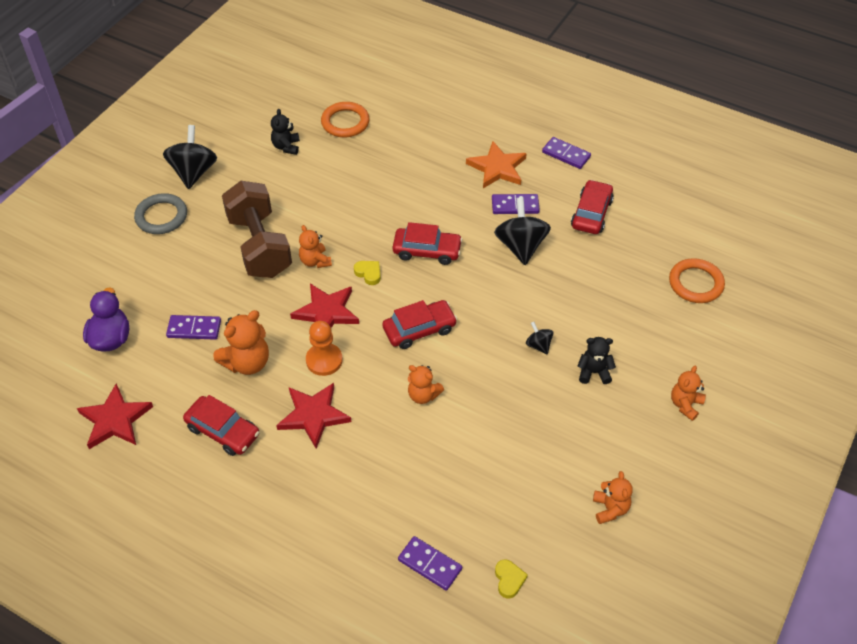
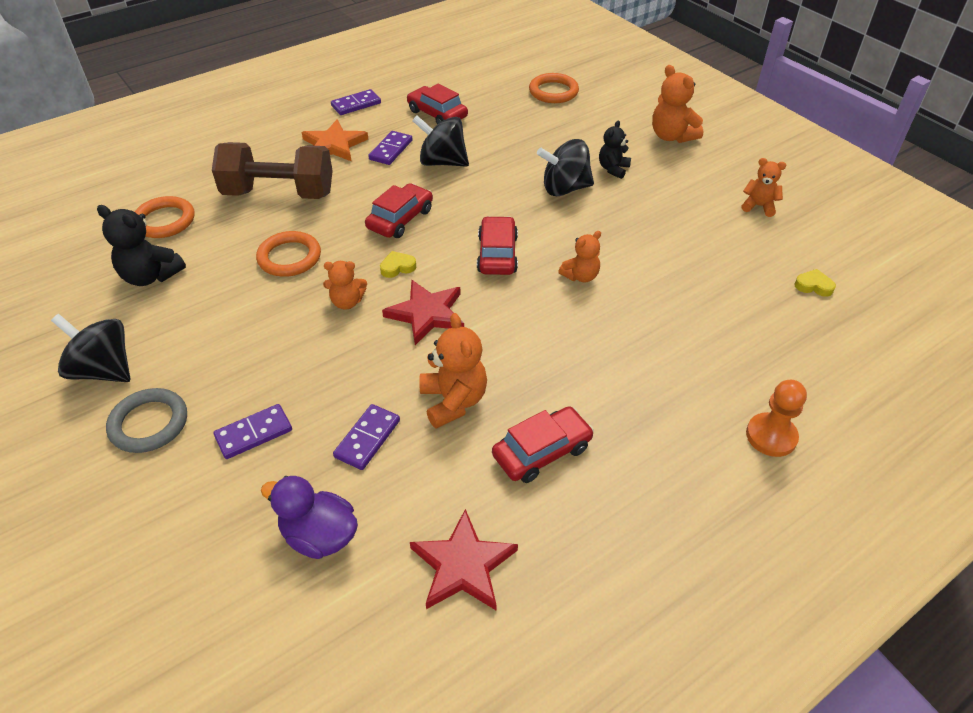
camera: 65 degrees left, 5 degrees down
(260, 246) = (284, 341): brown dumbbell -> brown dumbbell (279, 193)
(286, 147) = (151, 276): black teddy bear -> black teddy bear, size x1.56
(313, 415) = (562, 365): red star -> none
(324, 360) = (492, 335): orange pawn -> orange pawn (771, 436)
(345, 207) = (289, 257): none -> orange ring
(430, 564) = (782, 331): purple domino -> purple domino (254, 433)
(538, 345) = (565, 188): black spinning top -> black spinning top, size x2.01
(685, 404) = (671, 136): orange teddy bear -> orange teddy bear, size x1.56

